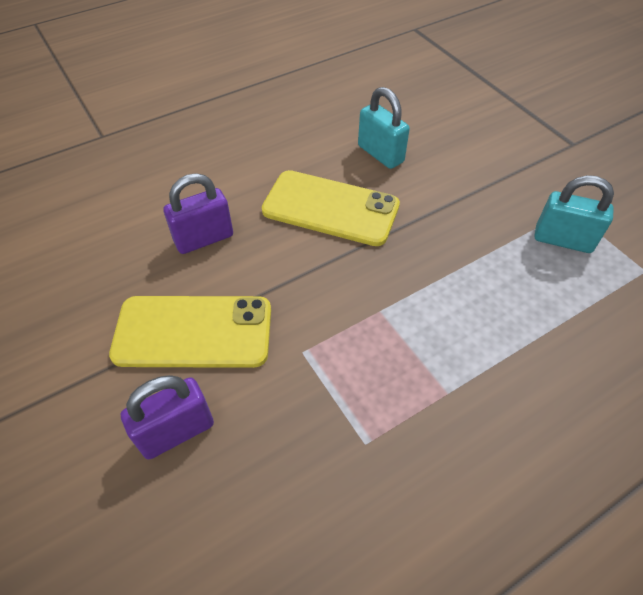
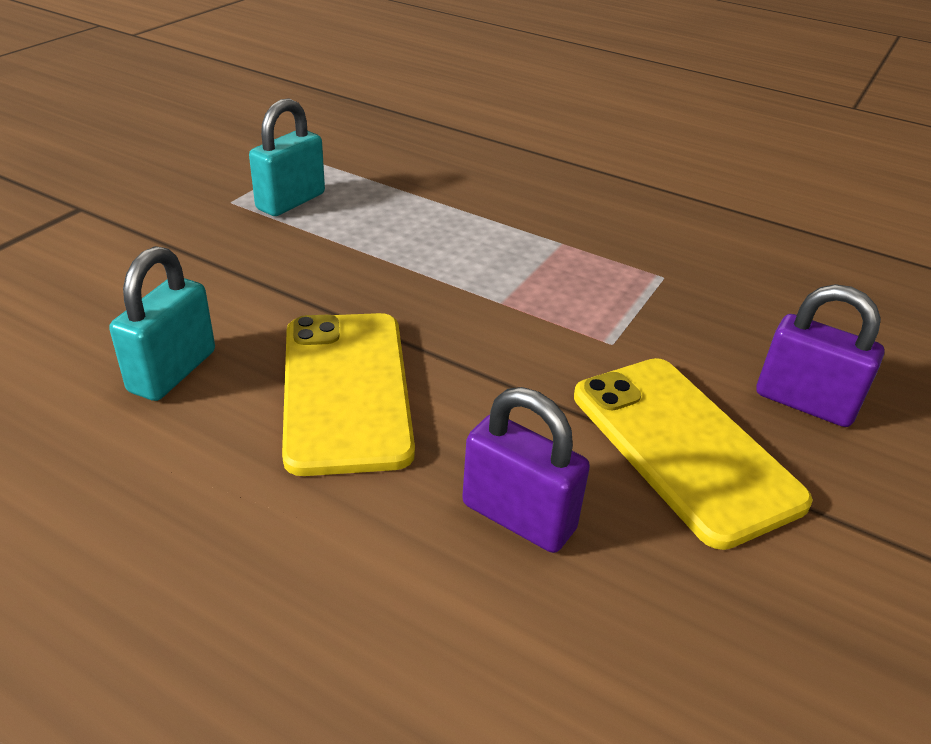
camera: 120 degrees left, 15 degrees down
(563, 240) = (291, 201): turquoise padlock -> turquoise padlock turned 45 degrees clockwise

